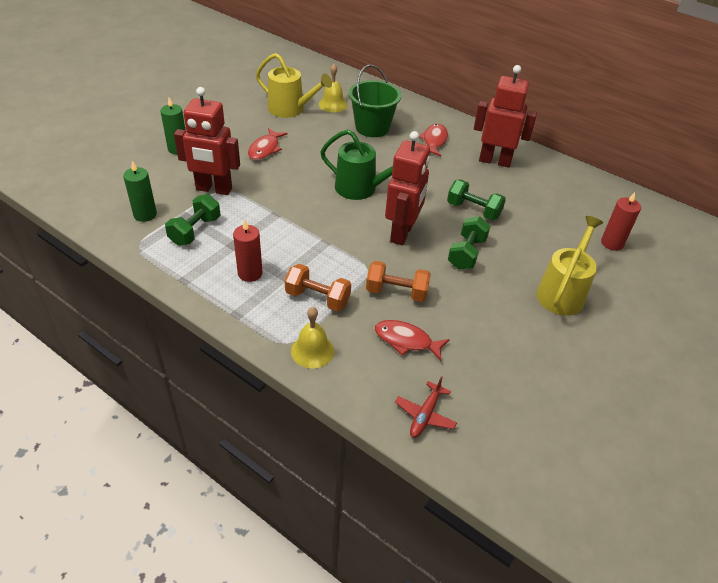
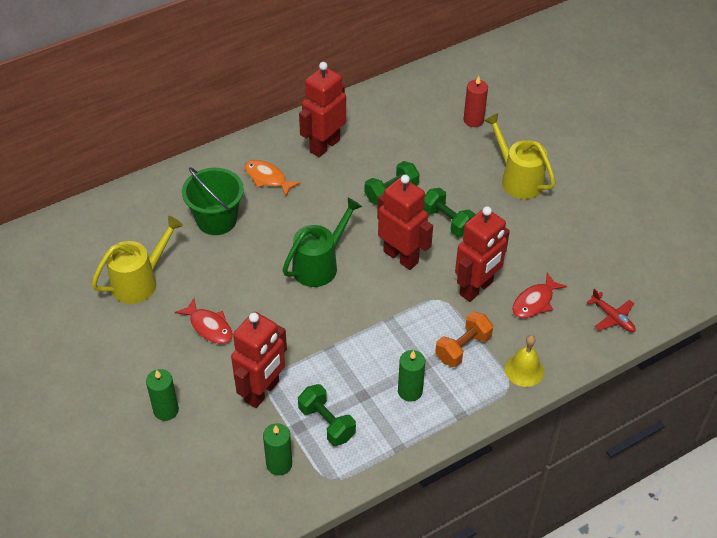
camera: 65 degrees left, 5 degrees up
(250, 273) = (410, 391): red candle -> green candle
(333, 104) = (151, 239): yellow bell -> none
(396, 292) = (476, 288): orange dumbbell -> red robot
(434, 141) = (267, 178): red fish -> orange fish

